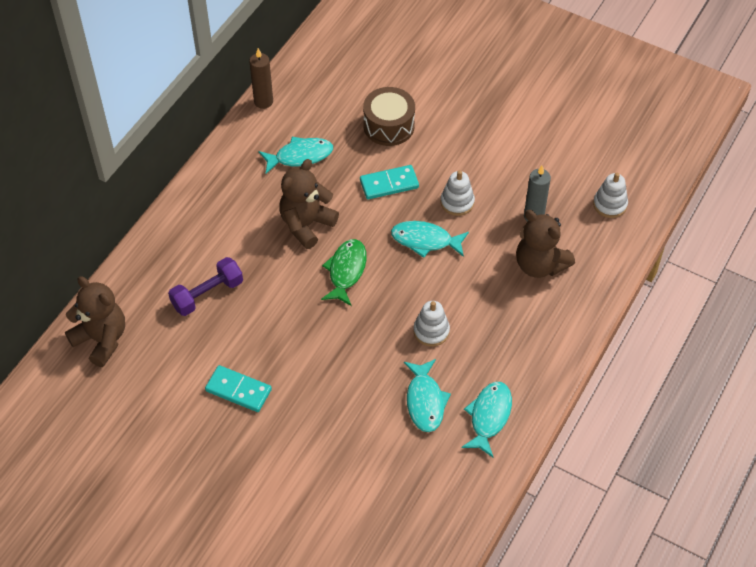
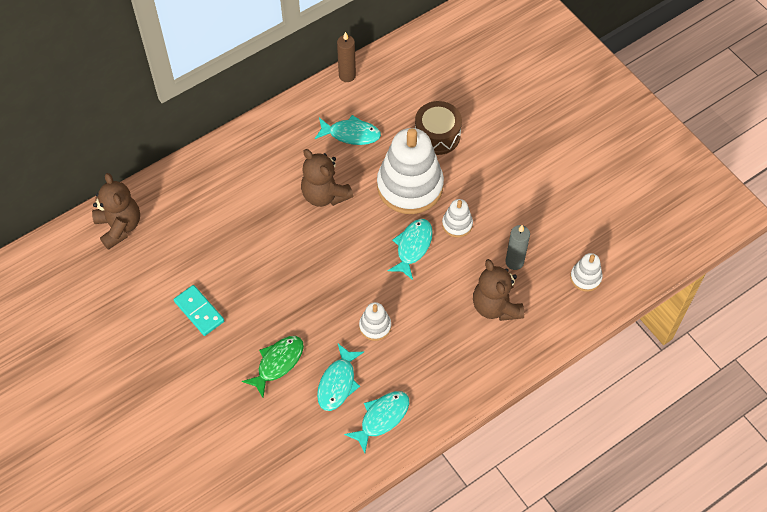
camera: 25 degrees right, 5 degrees up
(207, 294) = (217, 222): purple dumbbell -> none
(306, 224) = (325, 195): brown teddy bear -> brown teddy bear turned 105 degrees counterclockwise
(346, 271) = (335, 247): green fish -> green fish (278, 363)
(389, 184) = (410, 186): turquoise domino -> white stacking toy
(425, 240) = (413, 247): turquoise fish -> turquoise fish turned 75 degrees clockwise

